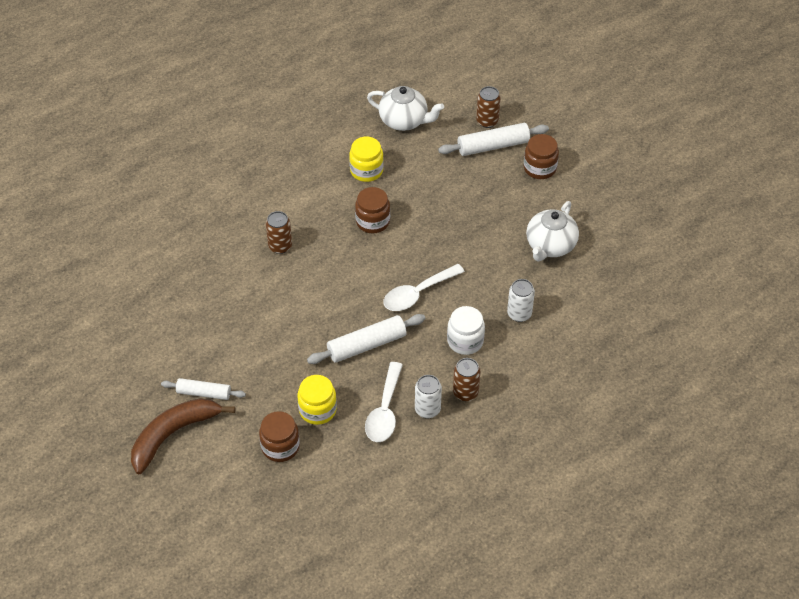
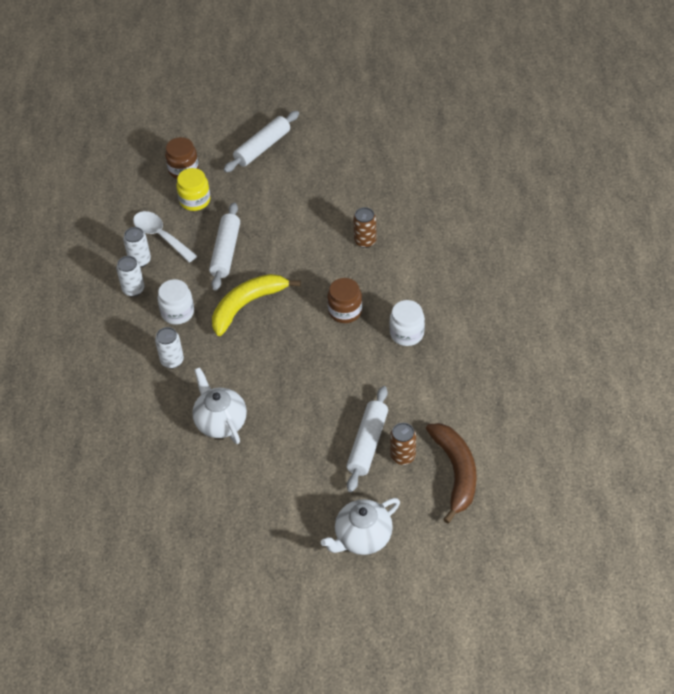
camera: 125 degrees right, 0 degrees up
(173, 434) = (242, 121): brown banana -> brown banana (456, 472)
(204, 393) = (262, 147): white rolling pin -> white rolling pin, size x1.52
(366, 170) = (407, 333): yellow jar -> white jar
(404, 121) = (449, 390): white teapot -> white teapot (362, 537)
(417, 293) = (247, 305): white spoon -> yellow banana
(465, 392) = (133, 289): brown can -> white can
(540, 168) = (313, 465): brown jar -> none

